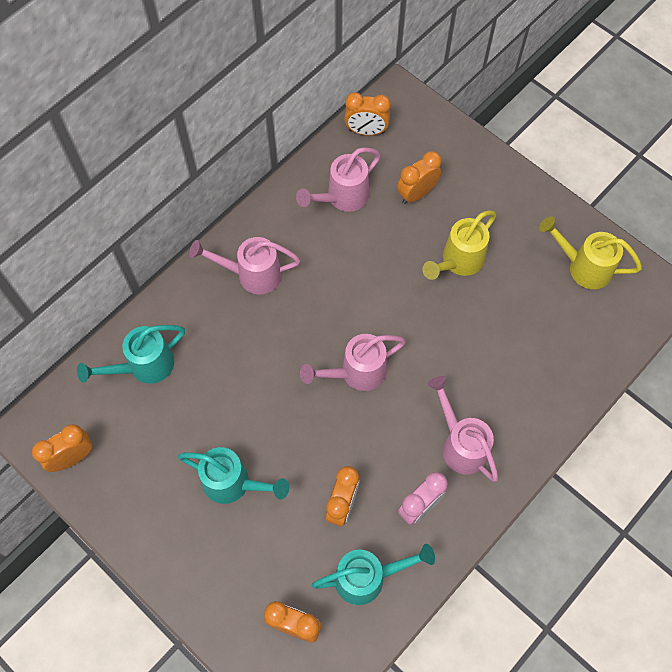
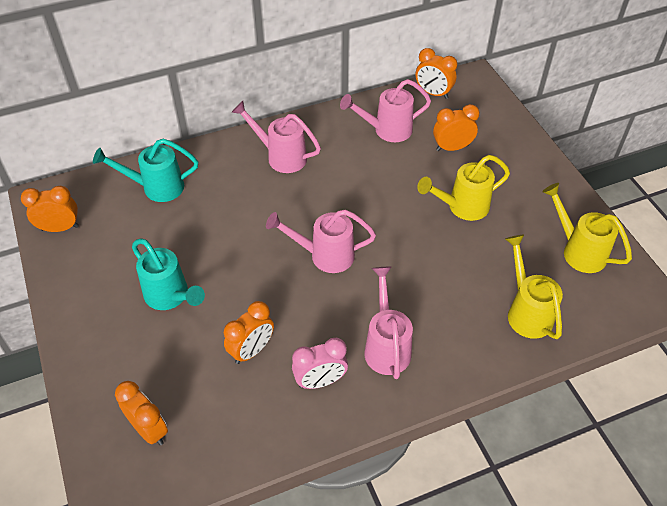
camera: 25 degrees right, 15 degrees down
(367, 577) = (238, 419): turquoise watering can -> none
(565, 353) = (526, 311): none -> yellow watering can

